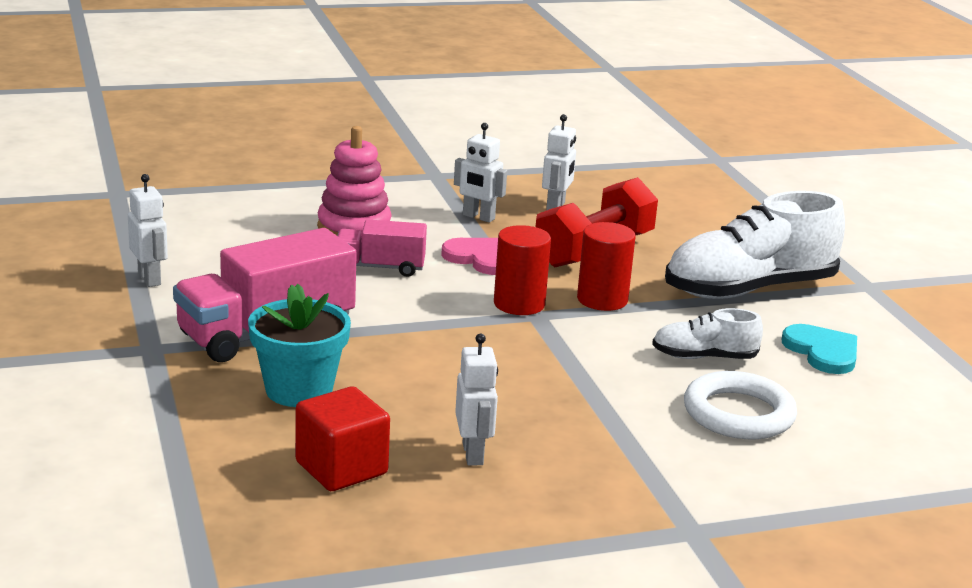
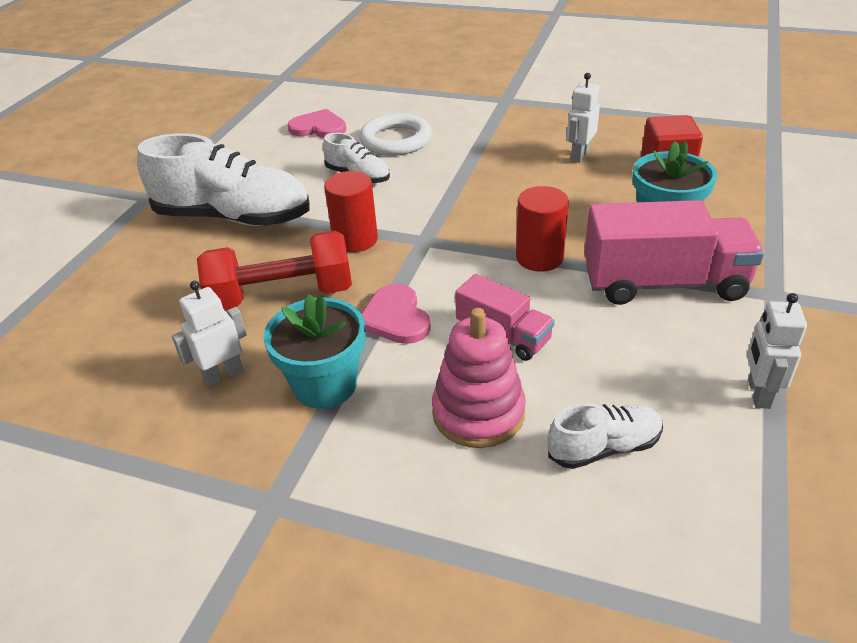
camera: 140 degrees left, 15 degrees up
(252, 231) = (604, 448): none -> white shoe
(478, 217) = (325, 385): white robot -> turquoise flower pot
(519, 304) = (425, 254): red cylinder -> red cylinder (539, 257)
(822, 352) = (279, 160): turquoise heart -> none
(865, 405) = (318, 127): none -> pink heart

